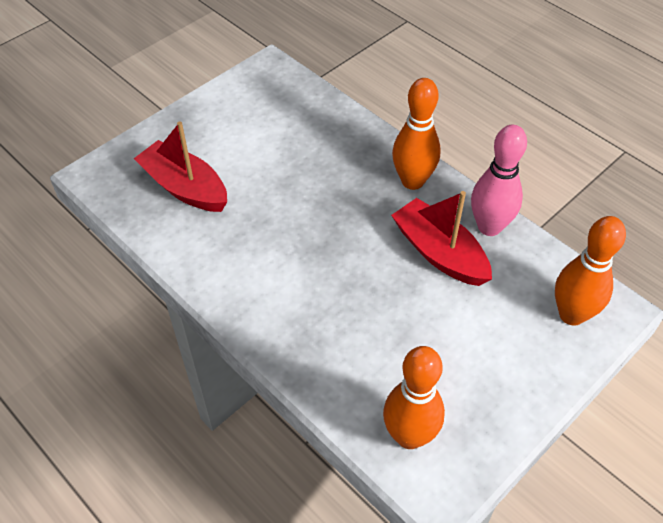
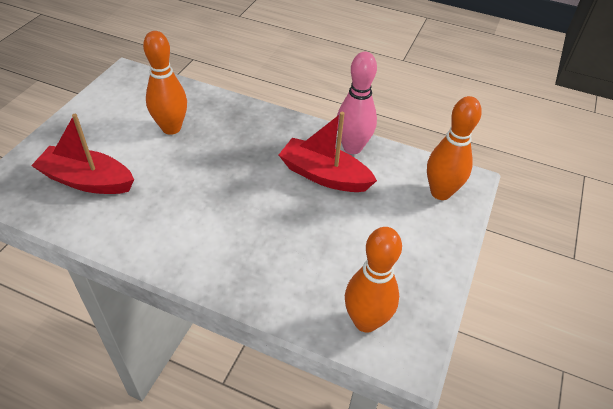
camera: 25 degrees left, 5 degrees down
(412, 181) = (280, 129): orange bowling pin -> orange bowling pin (171, 128)

